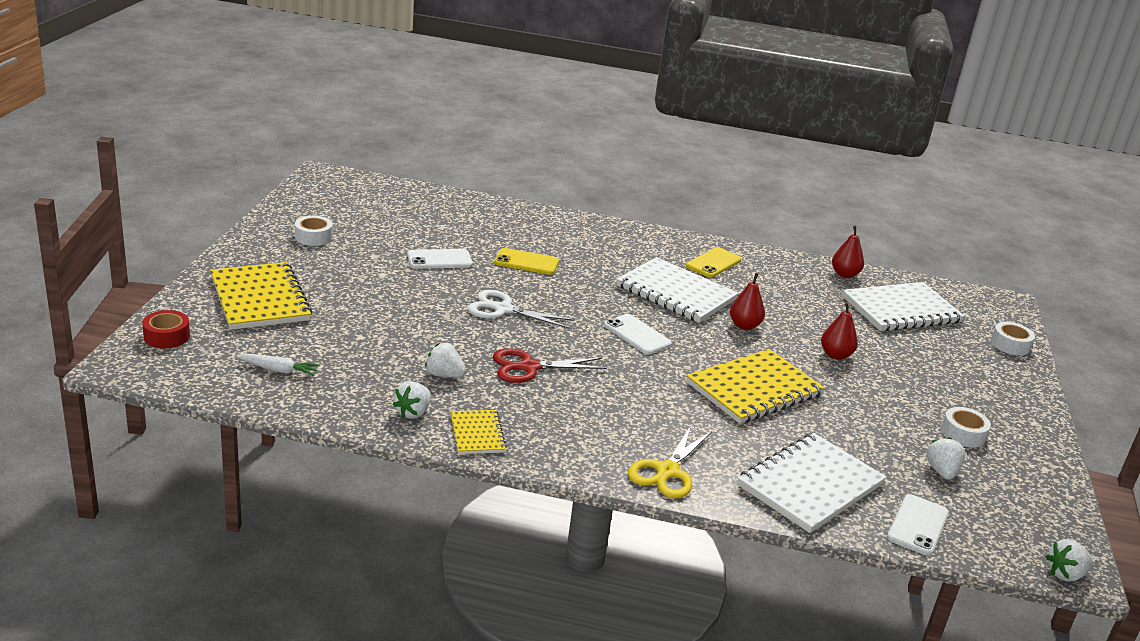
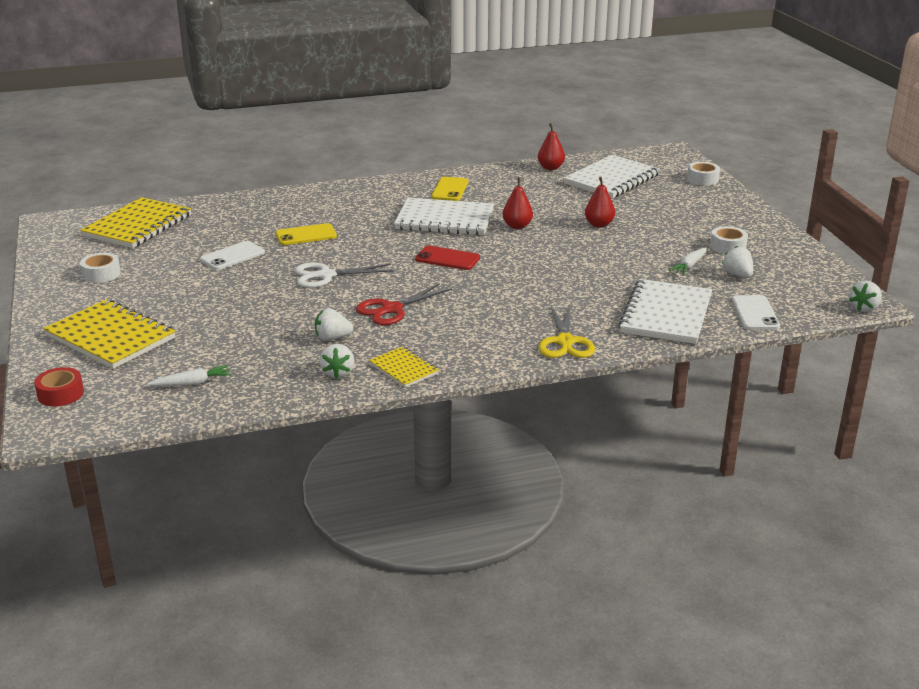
camera: 25 degrees left, 0 degrees up
(637, 335) = (447, 259): white phone -> red phone
(754, 389) = (568, 266): yellow notebook -> yellow notebook (138, 225)
(893, 439) = (689, 266): none -> white carrot

